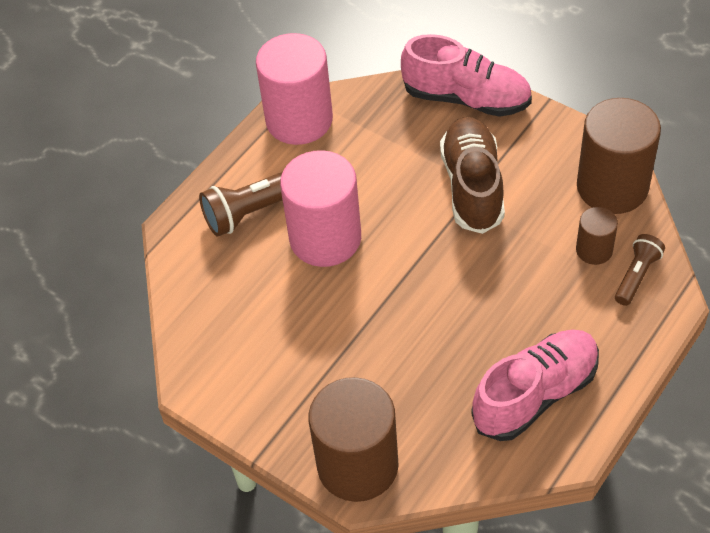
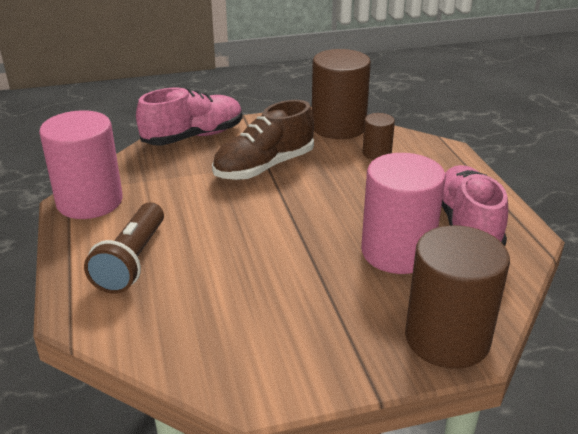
camera: 55 degrees left, 20 degrees down
(325, 238) = (211, 244): pink cylinder -> pink cylinder (397, 252)
(472, 186) = (264, 167): brown shoe -> brown shoe turned 75 degrees counterclockwise
(636, 275) = (415, 150): brown flashlight -> none

